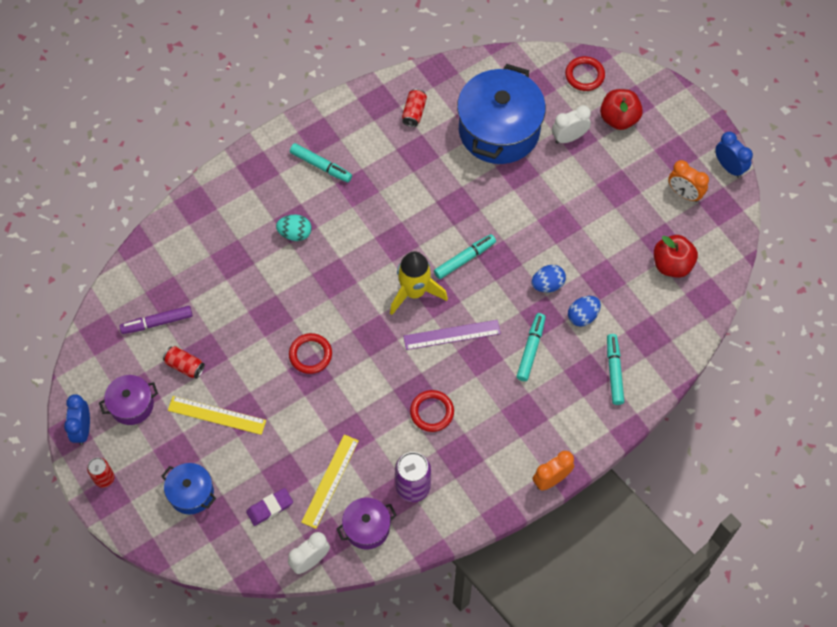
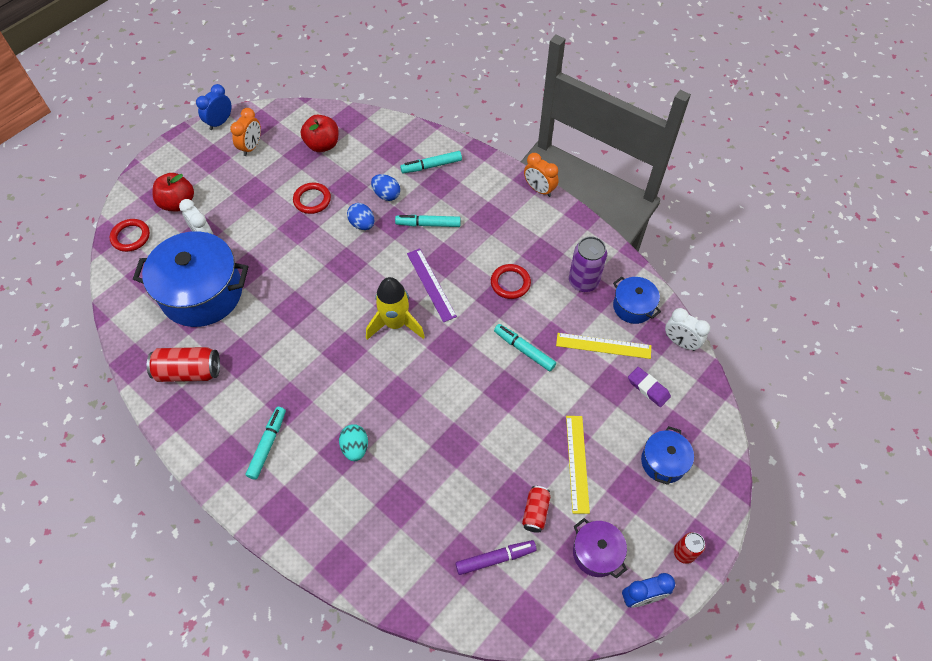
camera: 105 degrees left, 5 degrees down
(157, 322) = (495, 559): purple marker -> purple marker turned 75 degrees counterclockwise
(310, 355) = (486, 395): red ring -> red ring (312, 200)
(367, 527) = (633, 307): purple pot -> blue pot
(414, 112) = (189, 372): red can -> red can, size x1.66
(464, 259) = (351, 291): turquoise marker -> turquoise marker (524, 350)

